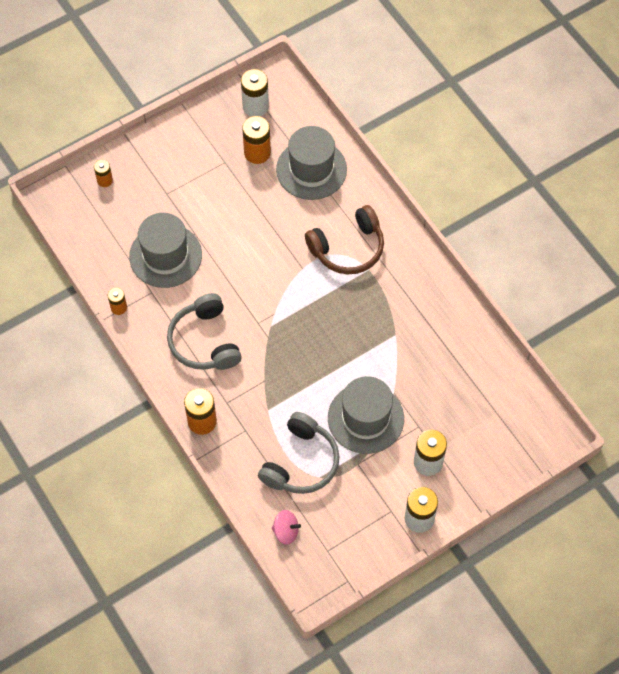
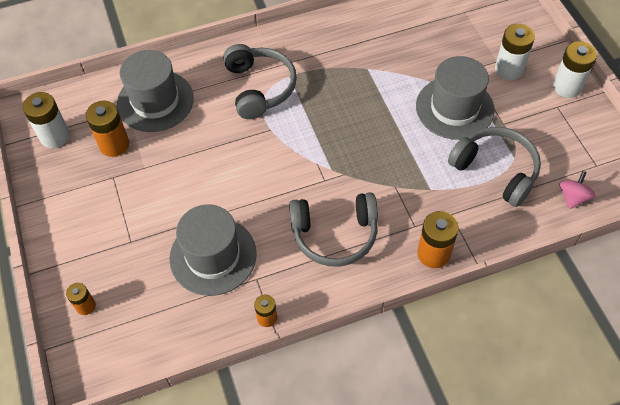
camera: 75 degrees left, 5 degrees down
(348, 248) = (259, 87): brown headphones -> grey headphones

